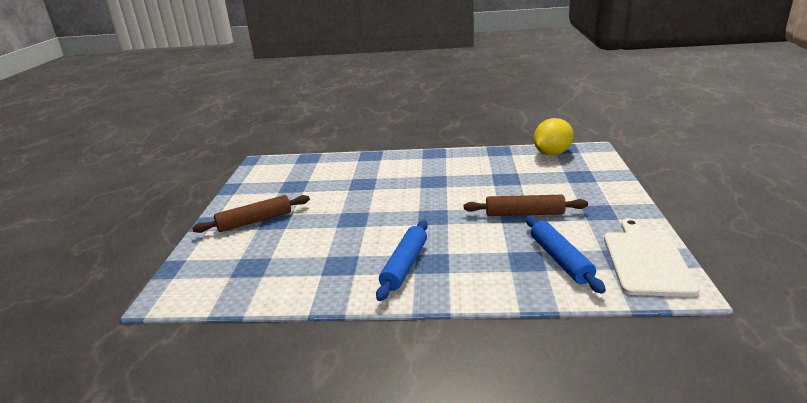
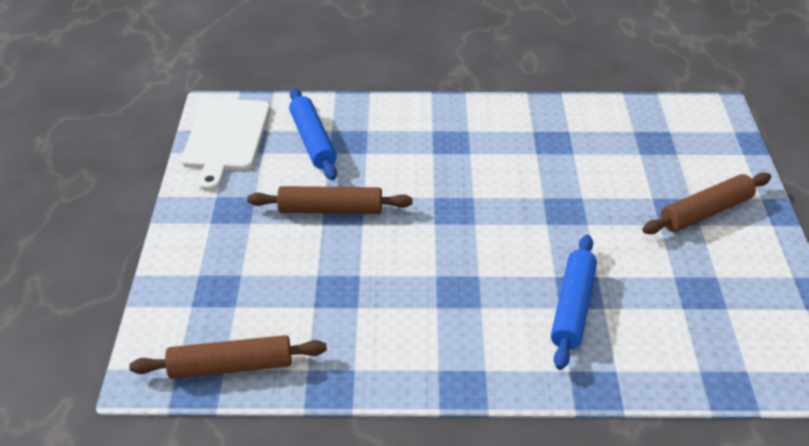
camera: 175 degrees right, 15 degrees up
(404, 265) = (480, 139): blue rolling pin -> blue rolling pin (573, 308)
(552, 153) = (231, 367): yellow lemon -> brown rolling pin

